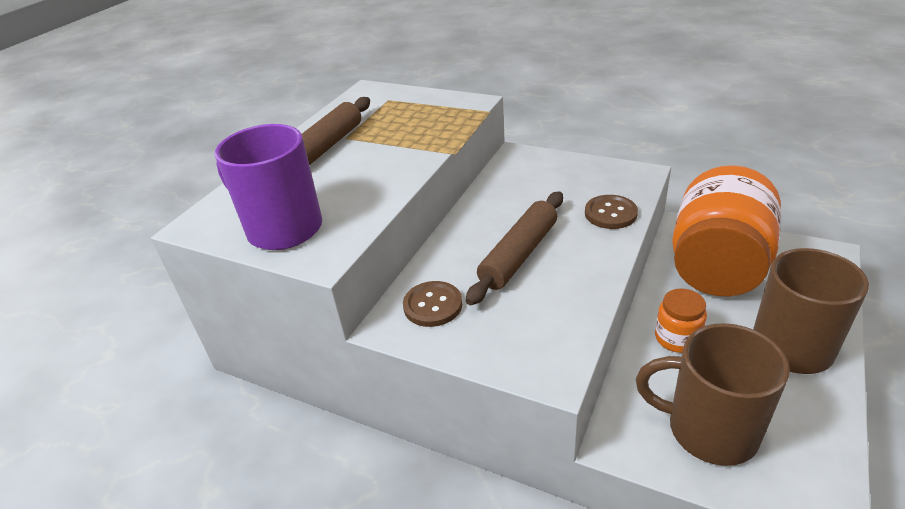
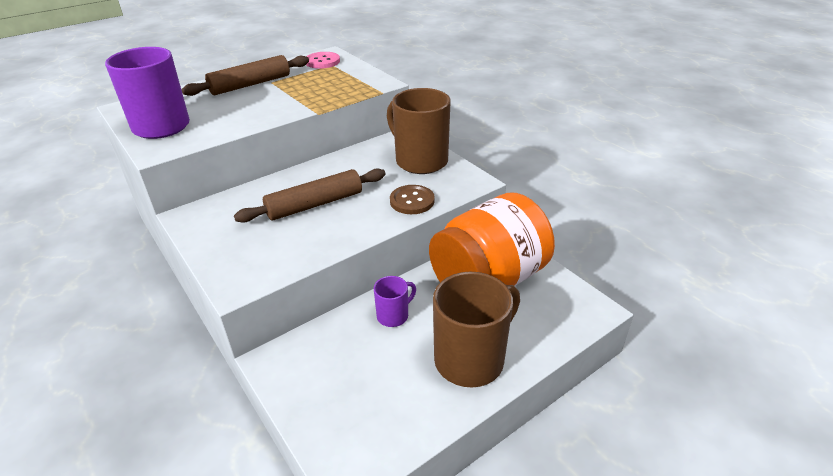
camera: 25 degrees right, 0 degrees up
(373, 99) = (322, 61): none -> pink button
(432, 305) = (224, 214): brown button -> none
(677, 338) = (393, 315): orange jar -> purple mug
(709, 430) = (338, 383): brown mug -> brown mug (420, 161)

